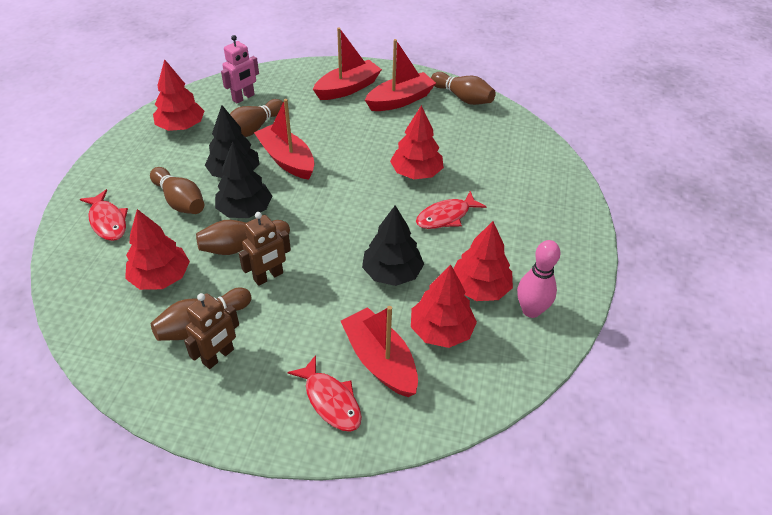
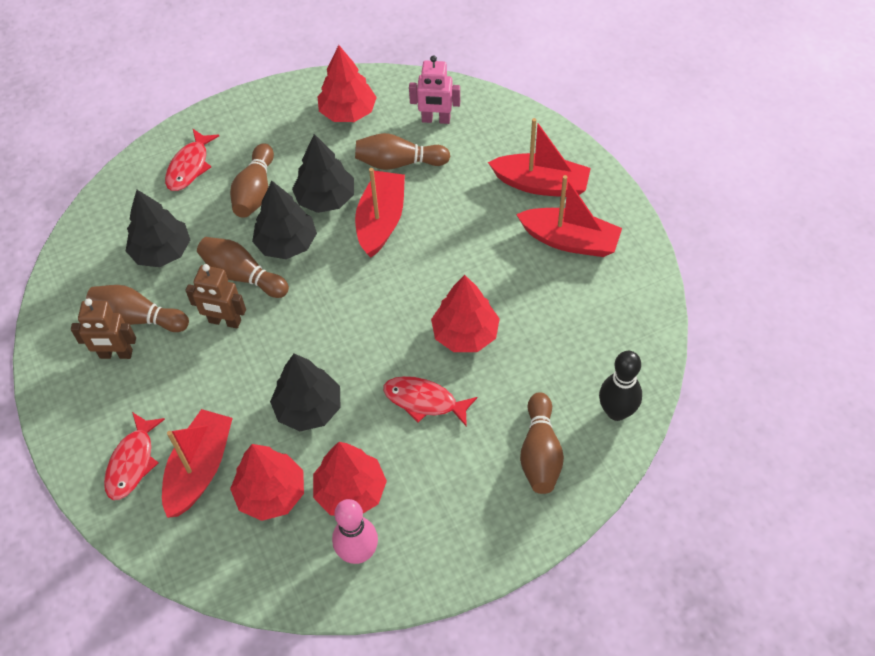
camera: 55 degrees right, 10 degrees up
(160, 277) = (162, 251): red tree -> black tree
(463, 98) = (636, 291): brown bowling pin -> brown bowling pin (540, 453)
(534, 148) = (616, 411): none -> black bowling pin

